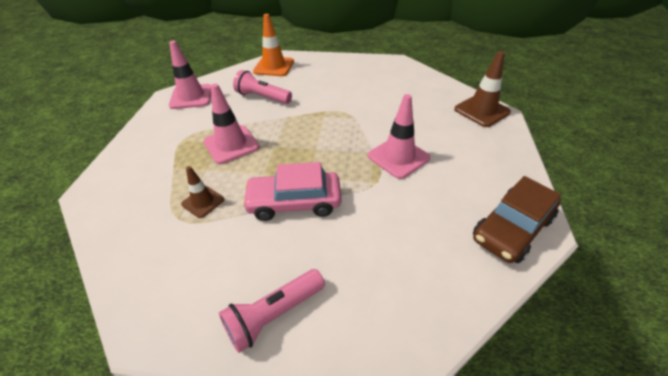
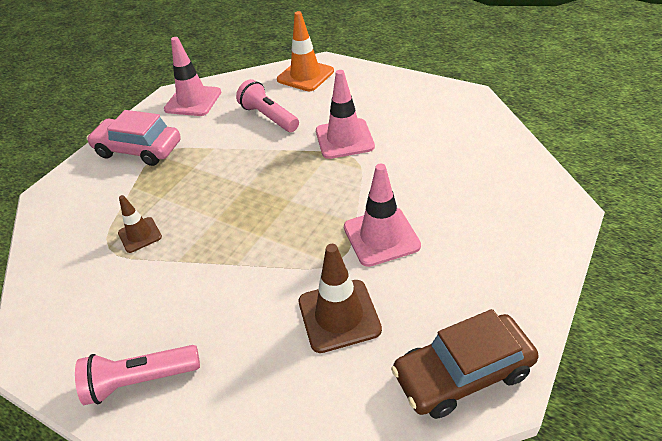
camera: 25 degrees right, 0 degrees up
(231, 144) = (202, 172): pink traffic cone -> pink traffic cone (344, 139)
(294, 202) = (228, 262): pink car -> pink car (138, 149)
(481, 111) = (540, 196): brown traffic cone -> brown traffic cone (339, 315)

